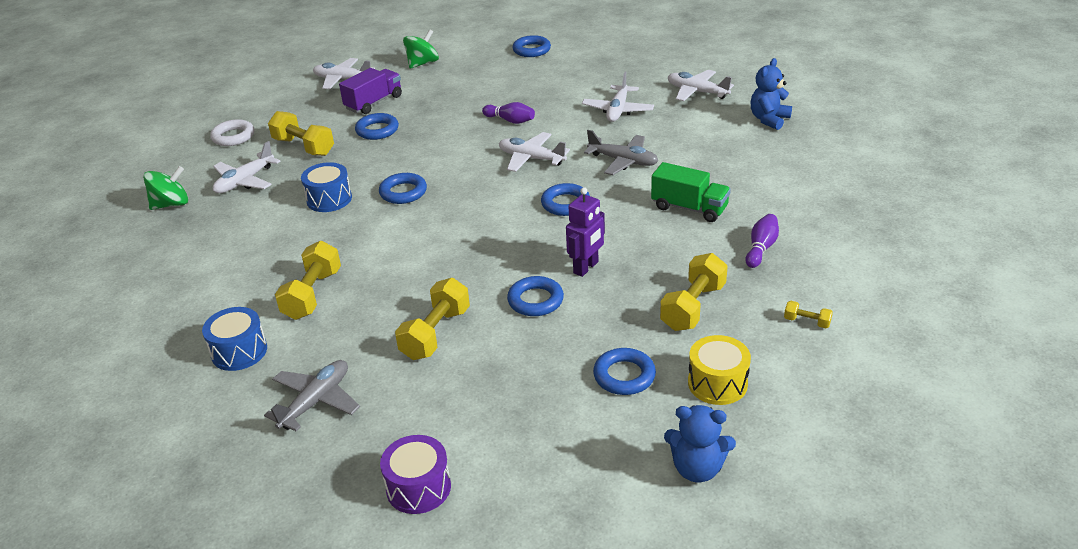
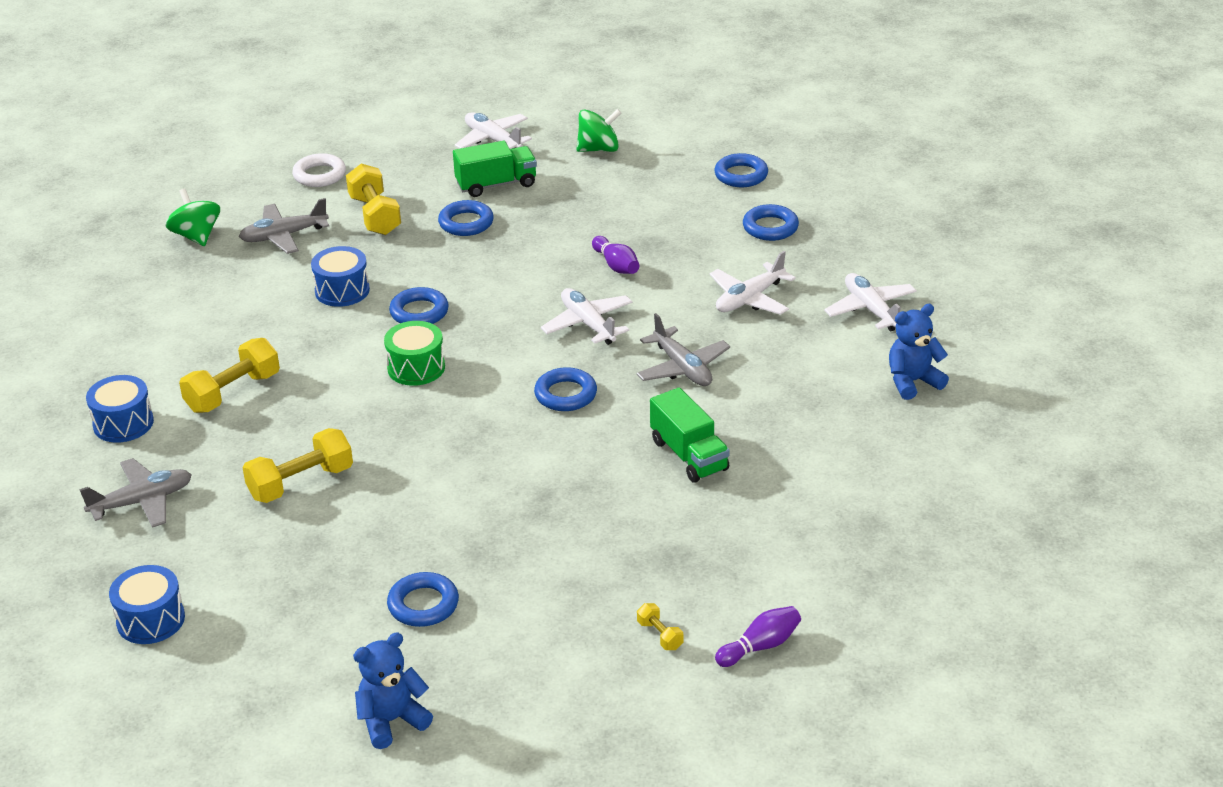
camera: 30 degrees right, 0 degrees up
(171, 204) = (196, 236): green spinning top -> green spinning top turned 120 degrees counterclockwise
(245, 181) = (283, 236): white plane -> grey plane
(374, 102) = (496, 184): purple truck -> green truck
(418, 487) = (151, 620): purple drum -> blue drum
(440, 226) = (416, 368): none -> green drum
(535, 300) = (423, 490): blue ring -> blue ring (770, 227)
(586, 268) = (508, 477): purple robot -> none
(693, 307) = (565, 567): yellow dumbbell -> none
(697, 468) = (392, 721): blue teddy bear -> blue teddy bear turned 105 degrees clockwise
(717, 383) = (499, 653): yellow drum -> none
(761, 248) = (710, 535): purple bowling pin -> purple bowling pin (760, 646)

